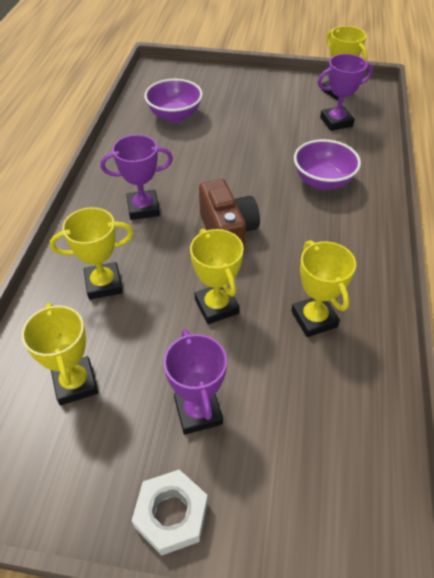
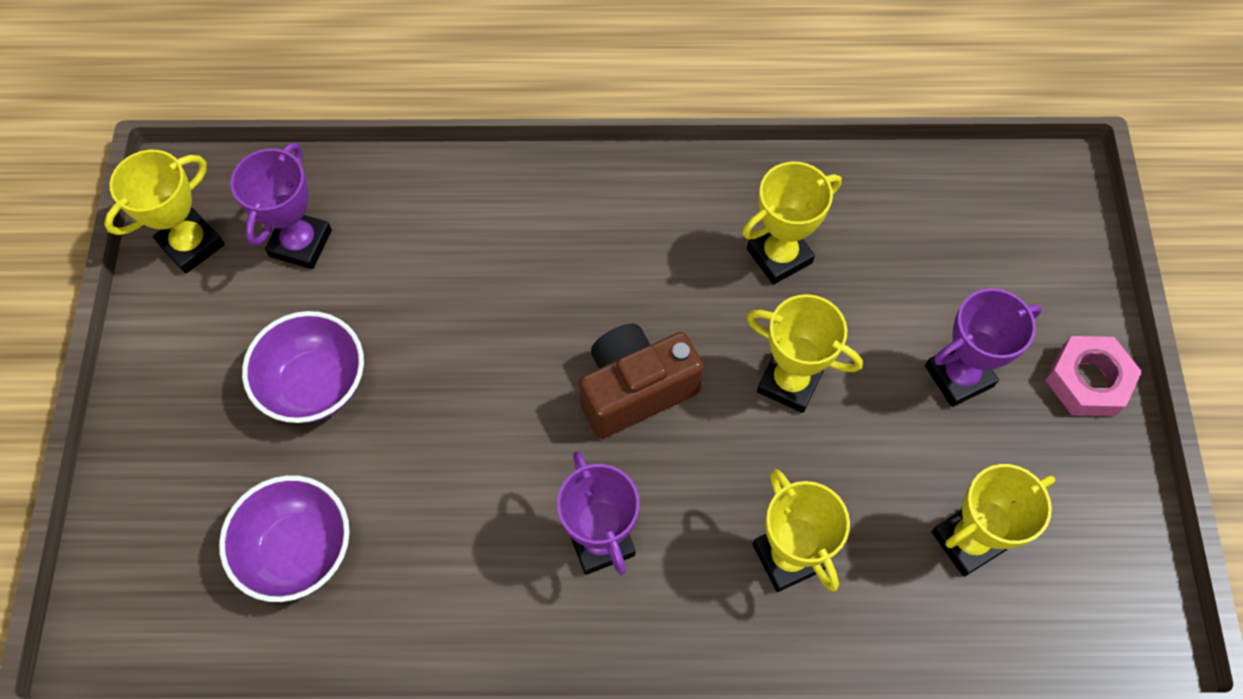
camera: 100 degrees left, 15 degrees up
(171, 515) = (1088, 381): white nut -> pink nut
(216, 306) = (789, 382): yellow trophy -> yellow trophy turned 60 degrees clockwise
(322, 181) = (482, 258): purple bowl -> purple bowl (315, 384)
(336, 122) = (300, 243): purple trophy -> purple trophy turned 45 degrees clockwise

